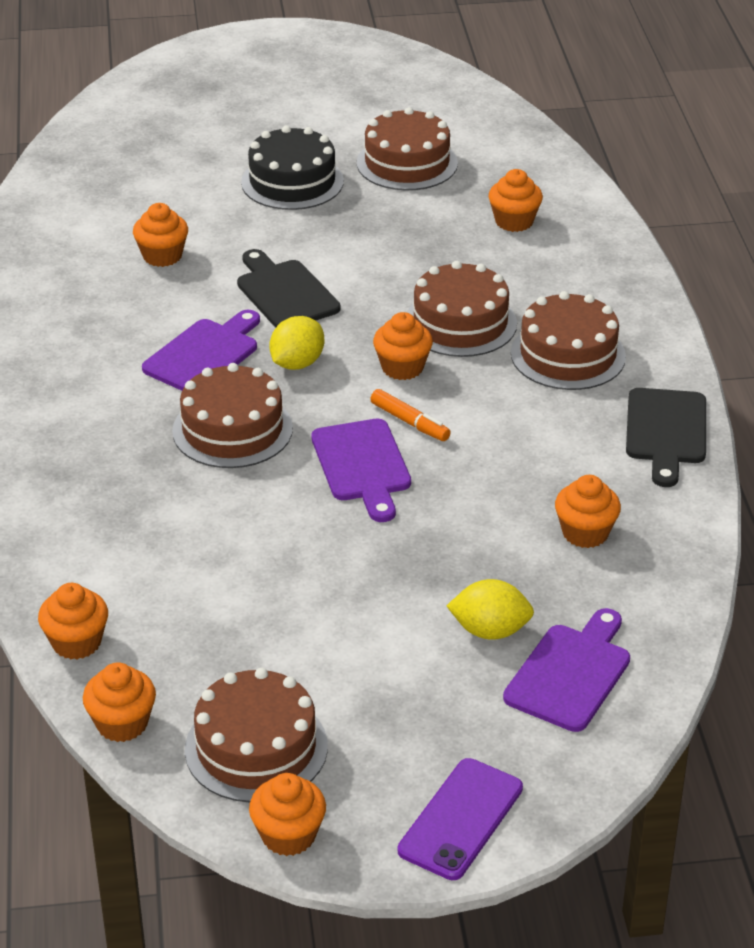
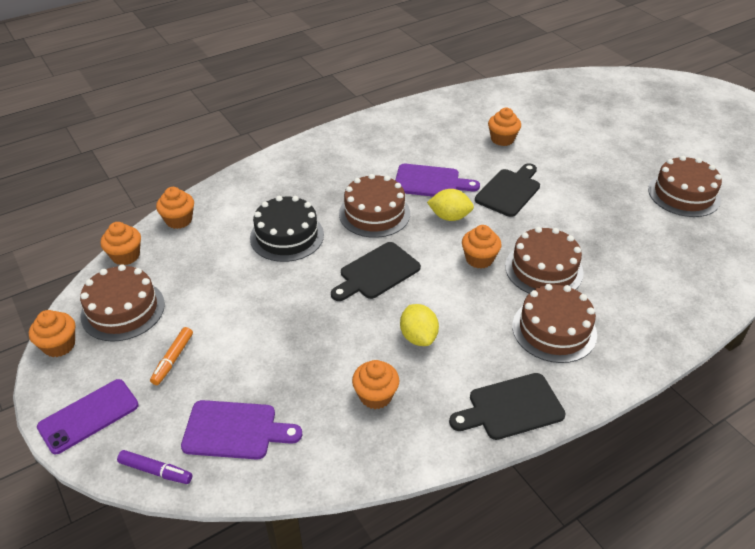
camera: 65 degrees right, 5 degrees up
(292, 182) = (615, 158): black cake -> black cake (287, 236)
(362, 465) = (377, 272): purple cutting board -> black cutting board
(410, 422) = (430, 279): orange marker -> orange marker (173, 359)
(460, 819) = (88, 416): purple phone -> purple phone turned 45 degrees counterclockwise
(490, 631) = (258, 377): yellow lemon -> yellow lemon (418, 337)
(514, 221) = (673, 259): orange cupcake -> none
(598, 763) = (156, 471): none -> purple marker

